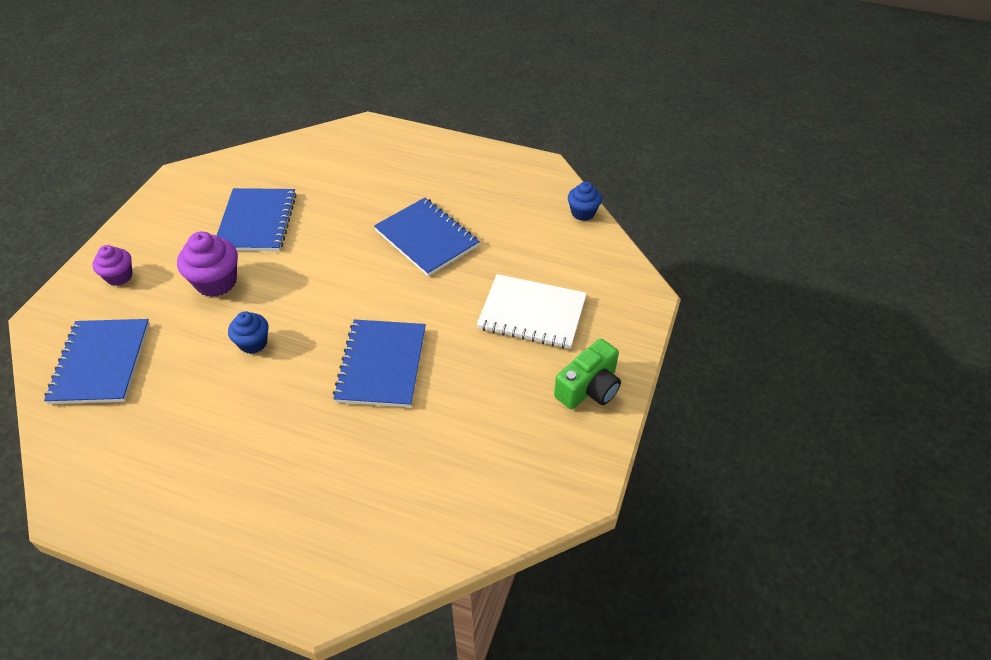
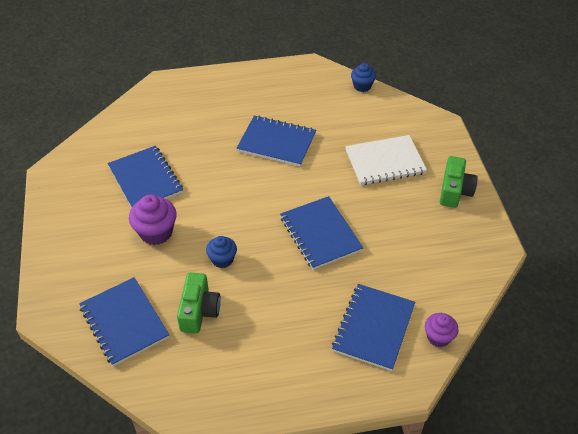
camera: 30 degrees left, 0 degrees up
(119, 276) = (77, 260): purple cupcake -> purple cupcake (438, 337)
(179, 388) = (199, 311): none -> green camera
(341, 508) = (374, 328): none -> blue notebook

